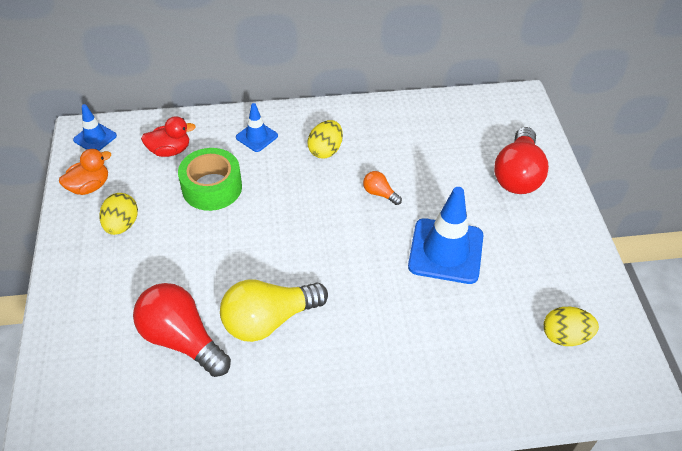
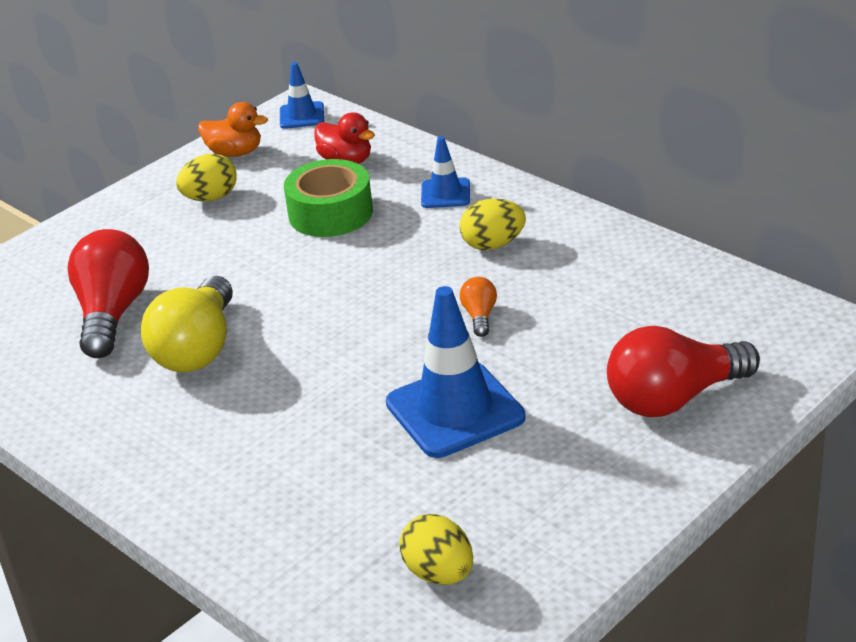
camera: 55 degrees right, 15 degrees down
(269, 320) = (197, 349): yellow light bulb -> yellow light bulb turned 105 degrees counterclockwise

